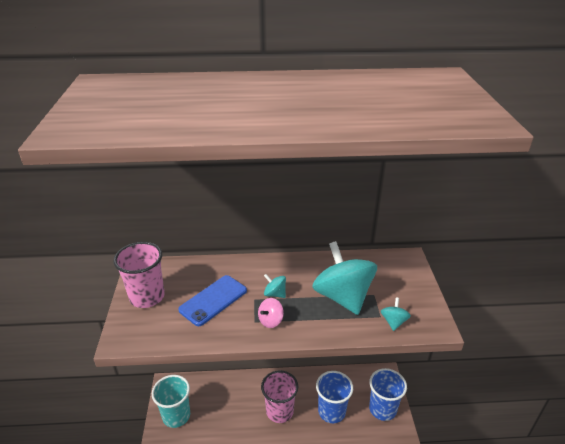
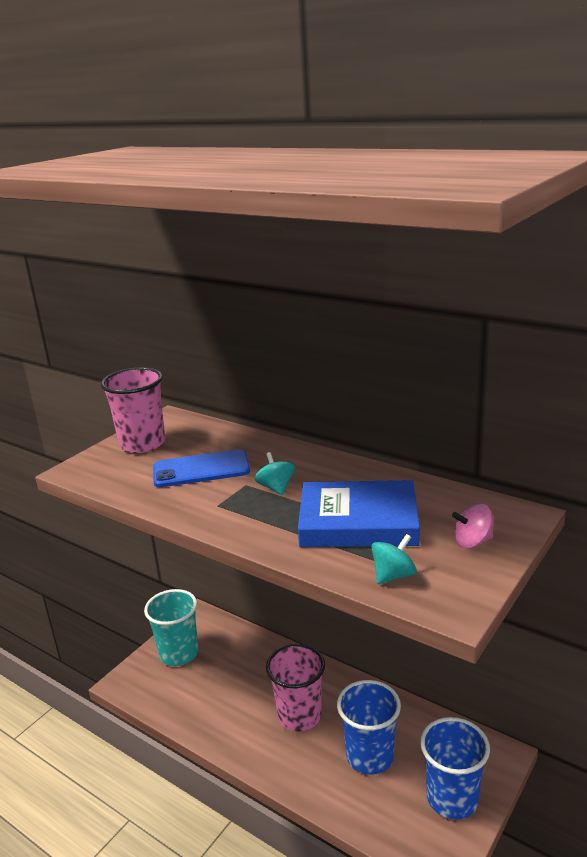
camera: 40 degrees right, 10 degrees down
(270, 321) = (236, 511): pink spinning top -> pink spinning top (472, 542)
(342, 296) = (358, 522): turquoise spinning top -> blue book

